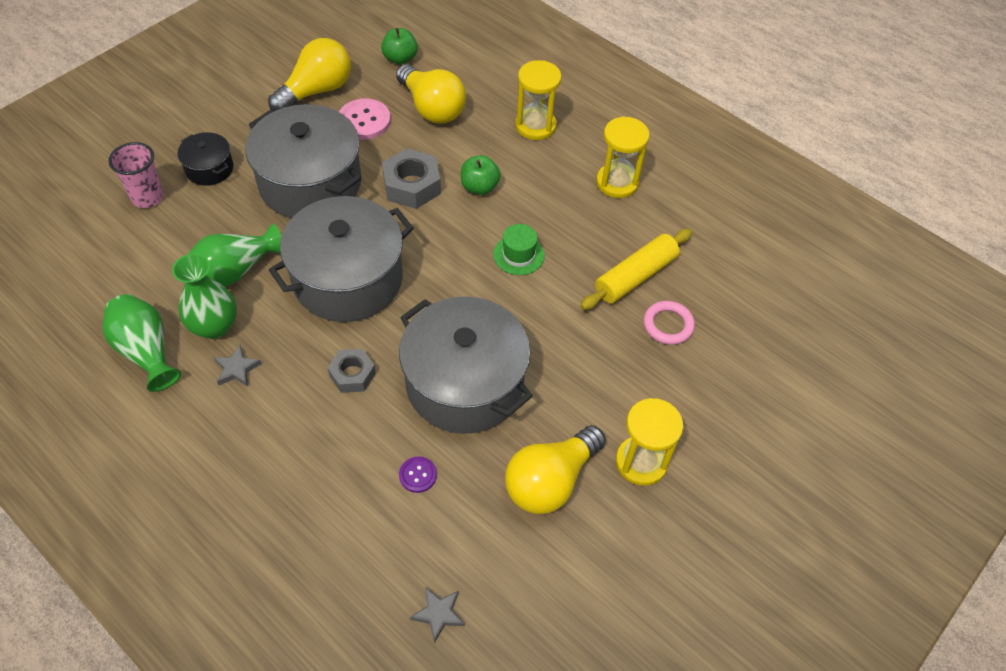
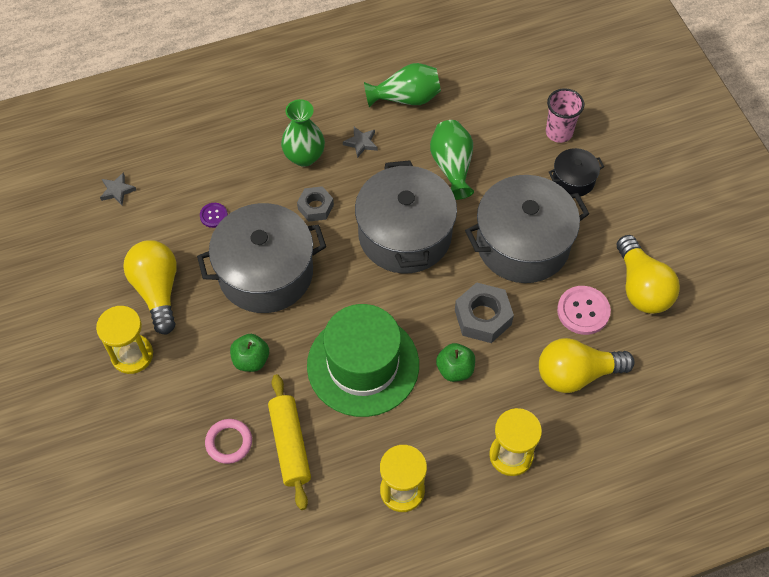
camera: 120 degrees right, 5 degrees up
(214, 326) = (406, 140): green vase -> green vase (304, 156)
(400, 59) = (662, 375): green apple -> green apple (251, 360)
(518, 255) = (363, 365): green hat -> green hat, size x2.35

